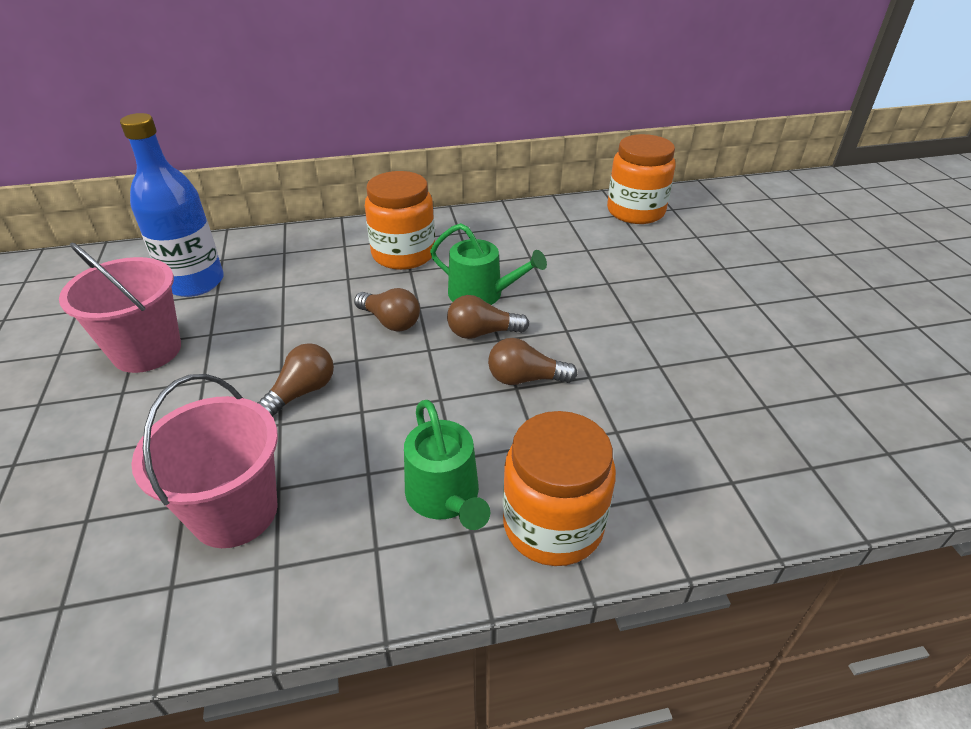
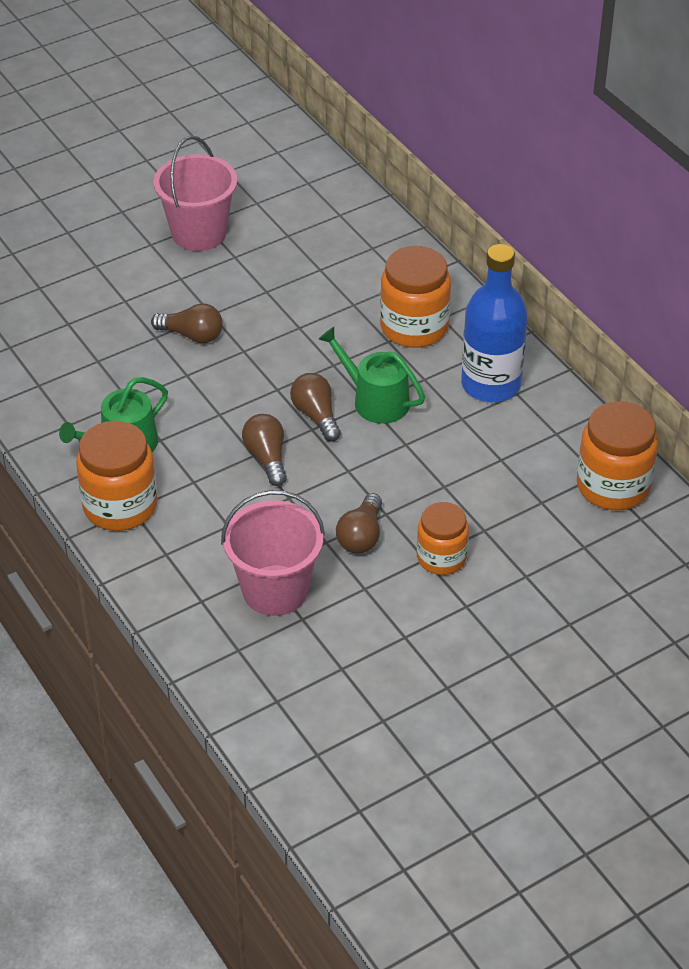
camera: 70 degrees right, 5 degrees up
(194, 282) = (296, 215): blue bottle -> blue bottle (491, 384)
(235, 512) = (71, 349): pink bucket -> pink bucket (275, 590)
(390, 321) = (303, 353): brown light bulb -> brown light bulb (361, 536)
(482, 294) = (375, 400): green watering can -> green watering can turned 120 degrees clockwise
(695, 303) = (441, 558): none -> orange jar

